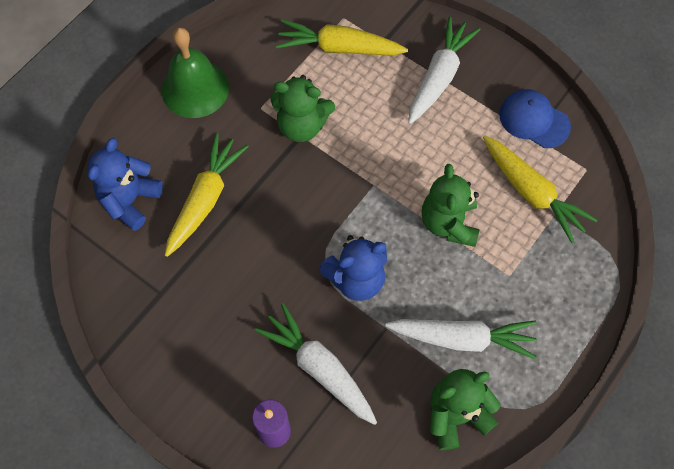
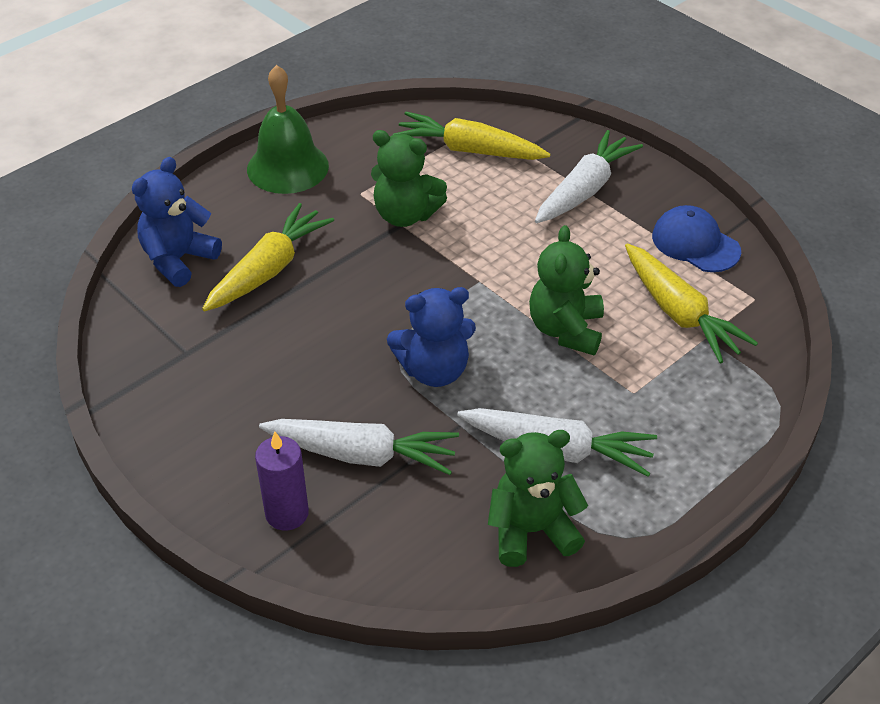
camera: 10 degrees right, 20 degrees down
(319, 368) = (363, 455): white carrot -> white carrot turned 135 degrees clockwise

